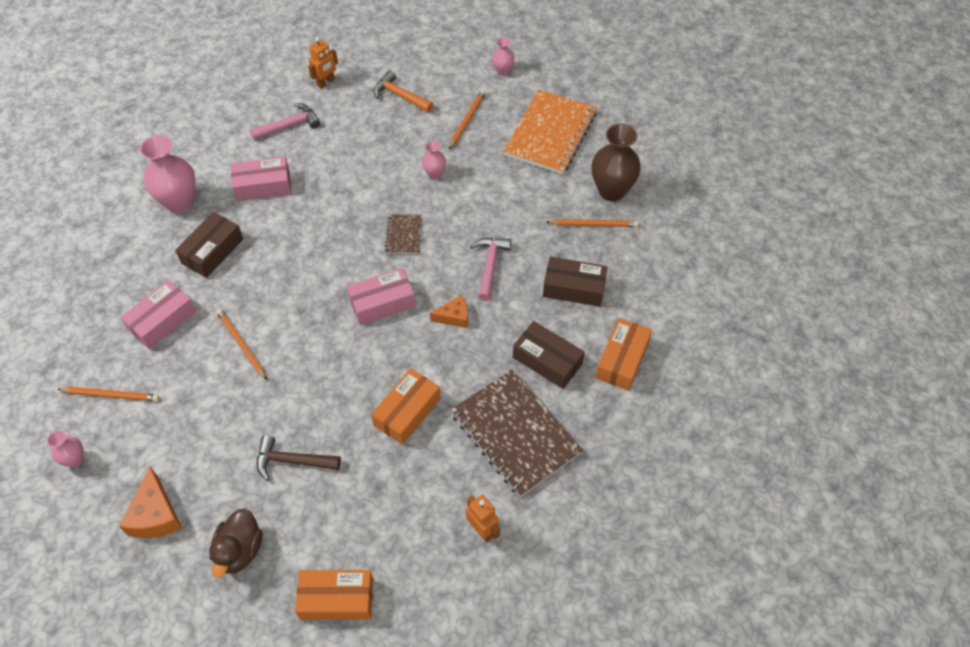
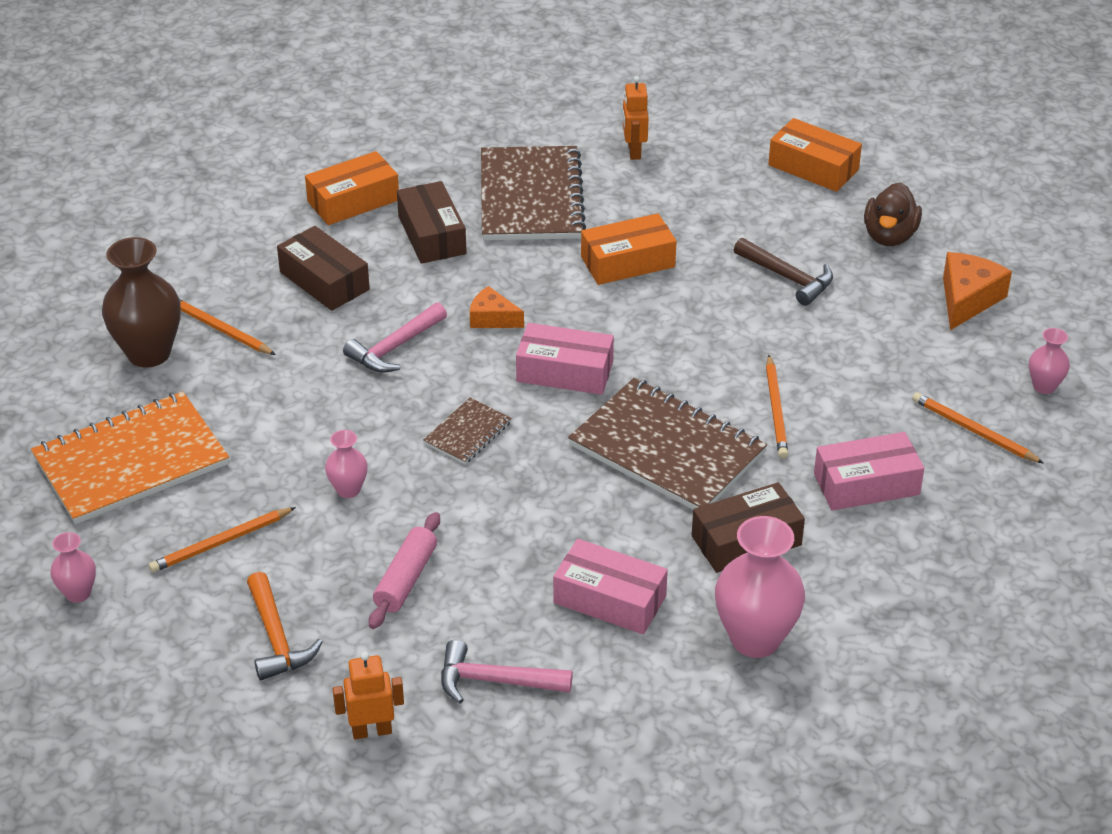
camera: 145 degrees left, 15 degrees down
(240, 550) = (889, 236): brown duck -> brown duck turned 150 degrees clockwise
(288, 283) = (667, 450): none -> brown notebook
(367, 147) = (406, 579): none -> pink rolling pin

